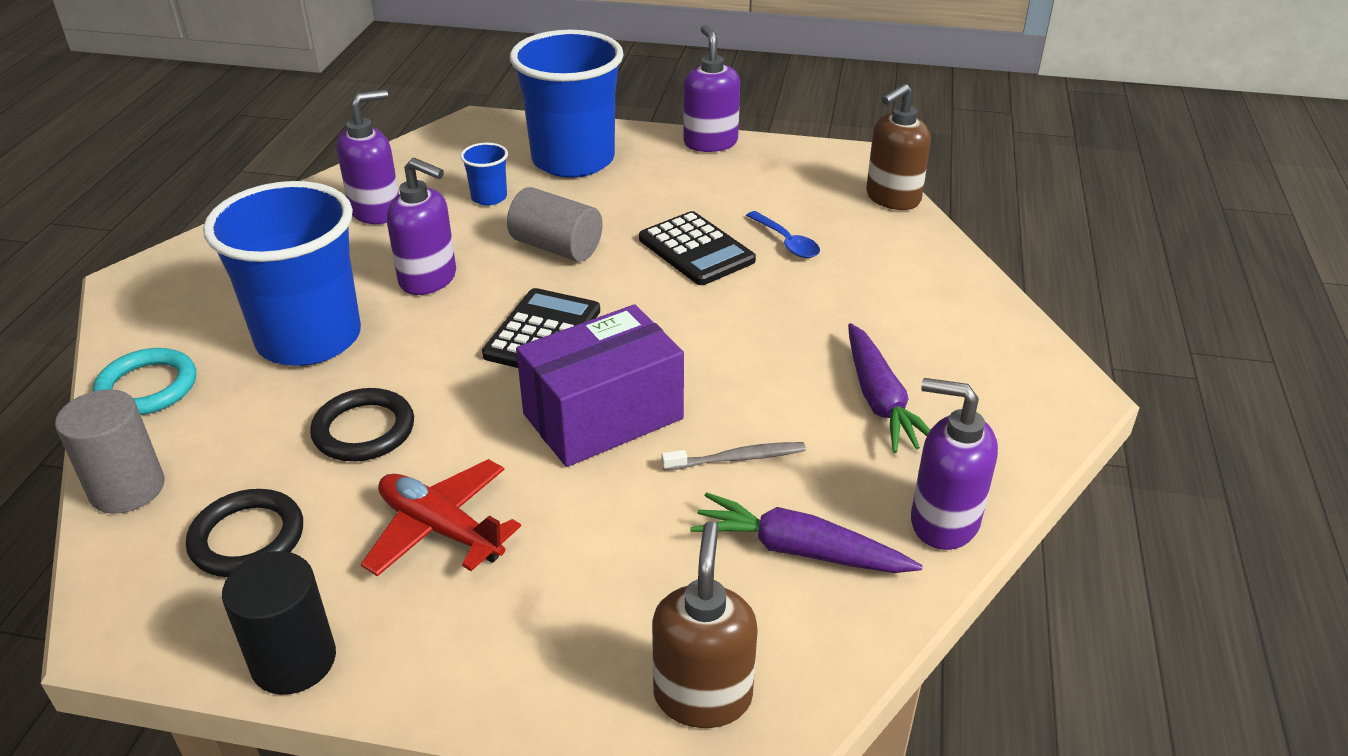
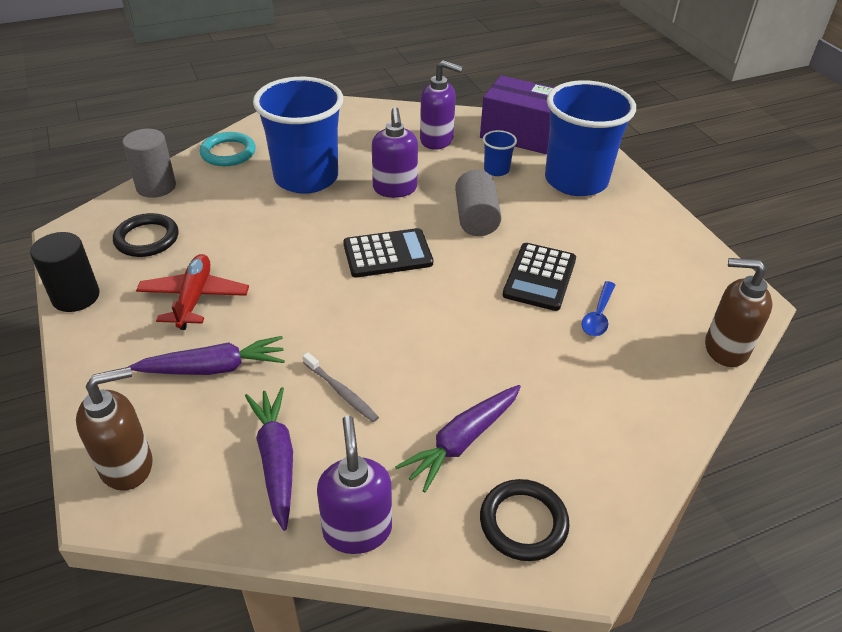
camera: 55 degrees right, 5 degrees up
(364, 430) = (250, 233): black ring -> black ring (523, 522)
(597, 554) = (213, 368): none -> purple carrot
(603, 416) = (333, 314): purple box -> purple box (520, 134)
(710, 142) = (675, 226): purple soap dispenser -> none

